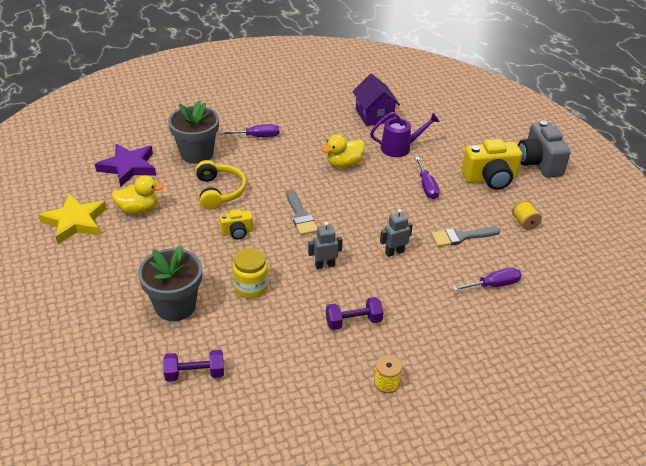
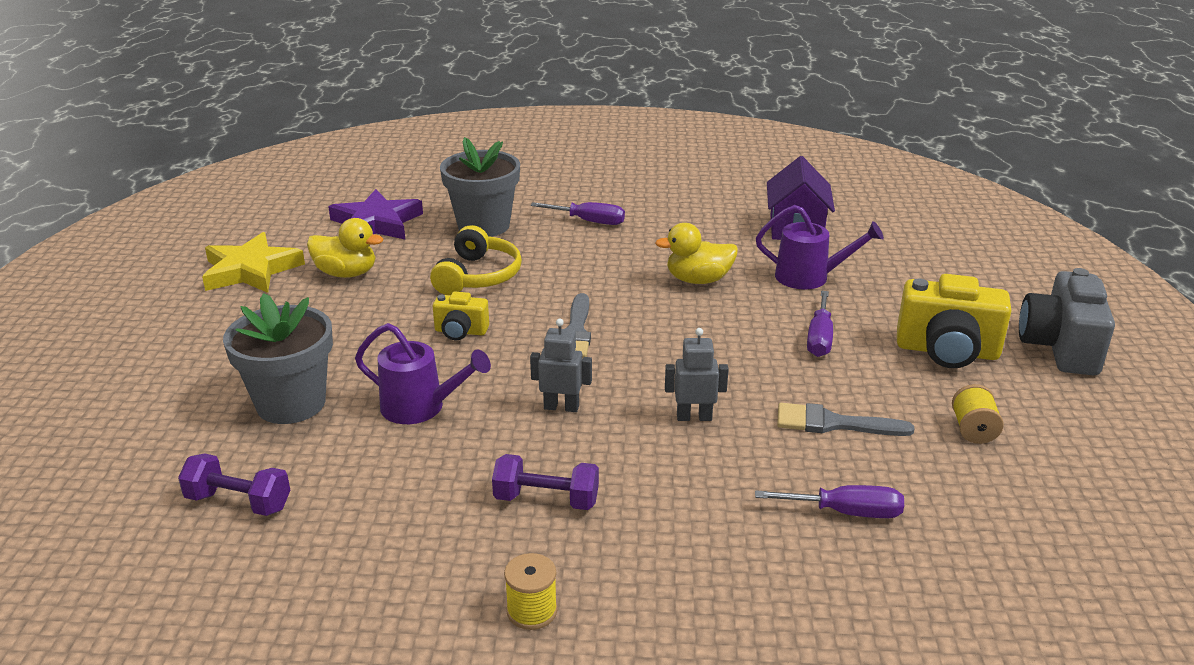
camera: 25 degrees right, 10 degrees down
(251, 287) = (421, 408): yellow jar -> purple watering can

